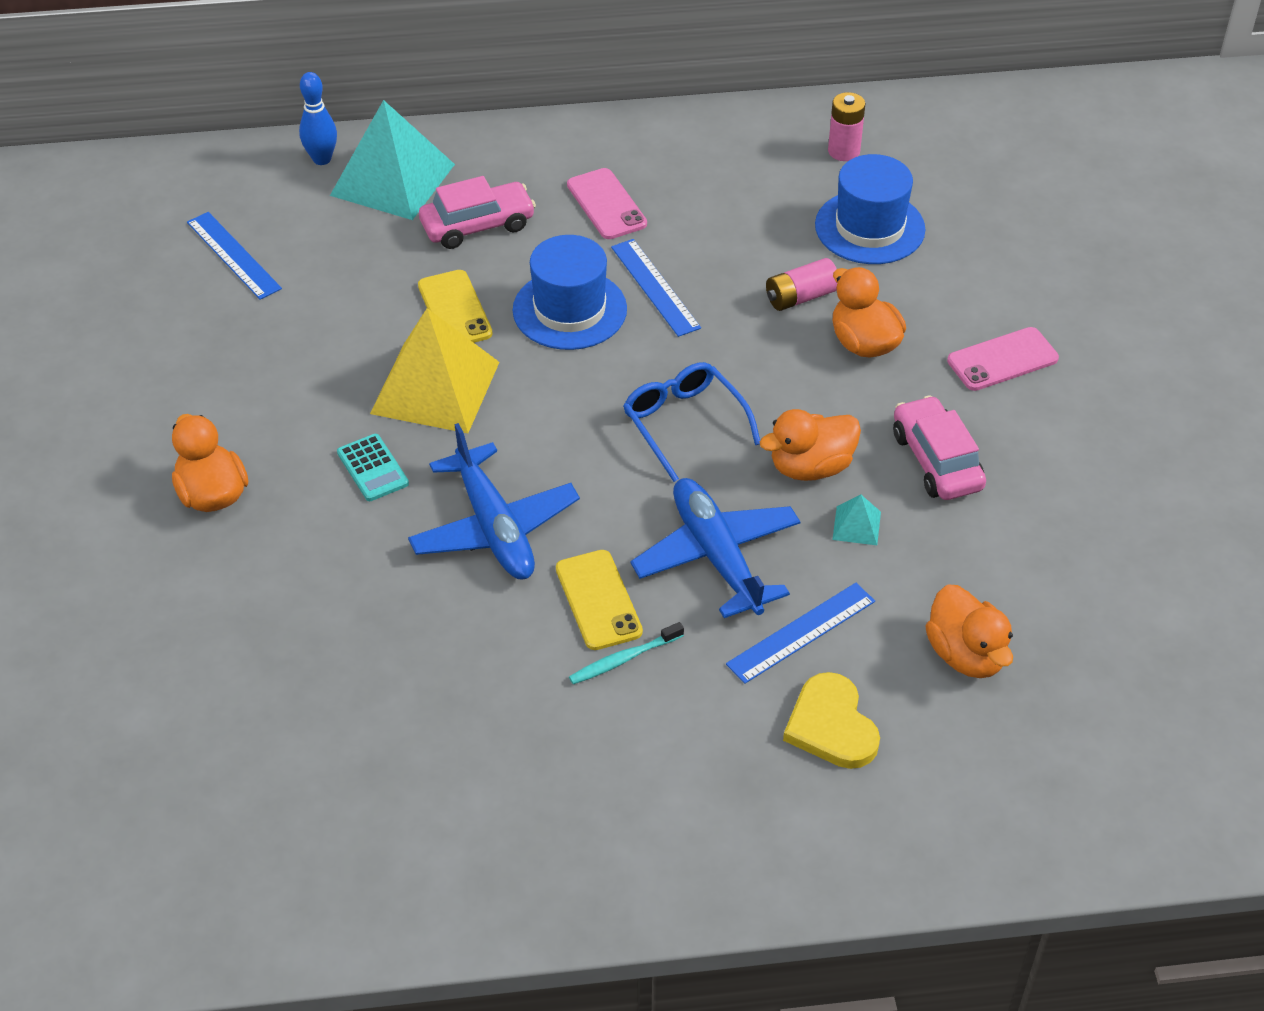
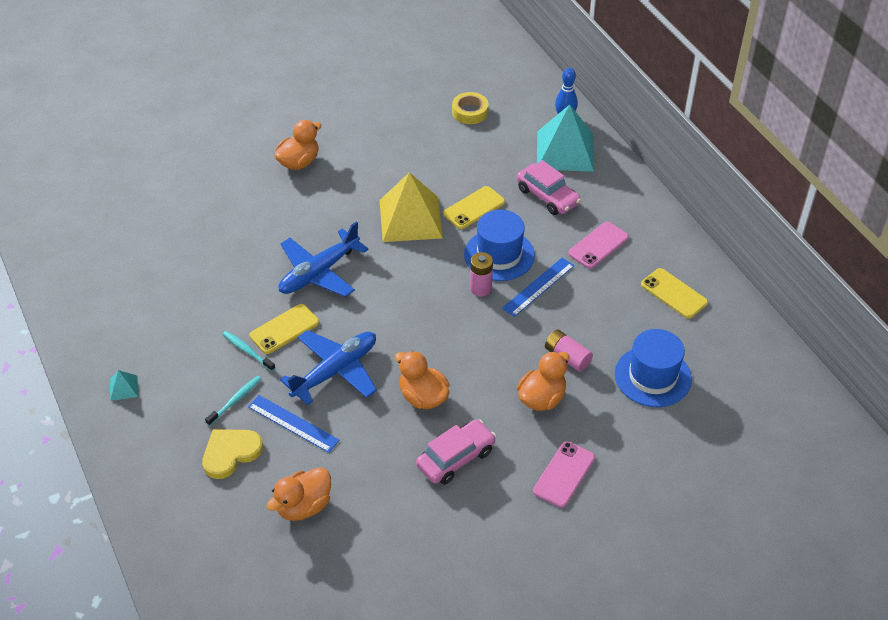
camera: 70 degrees right, 0 degrees up
(233, 255) = (470, 112): blue ruler -> yellow tape
(372, 468) = (341, 213): turquoise calculator -> none
(684, 423) = (432, 330): blue glasses -> none
(724, 697) = (235, 400): none -> turquoise toothbrush
(734, 163) = (674, 293): none -> yellow phone
(844, 151) = (721, 345): pink battery -> pink battery (480, 288)
(856, 525) = (385, 430): turquoise pyramid -> turquoise pyramid (123, 388)
(1002, 360) = (564, 474): pink phone -> pink phone turned 75 degrees clockwise

